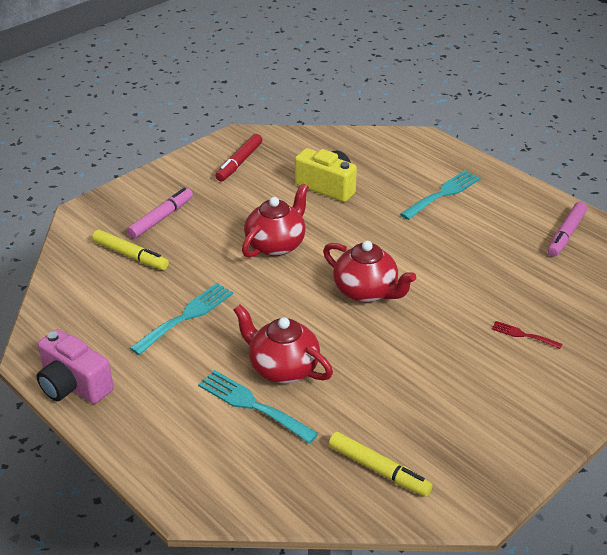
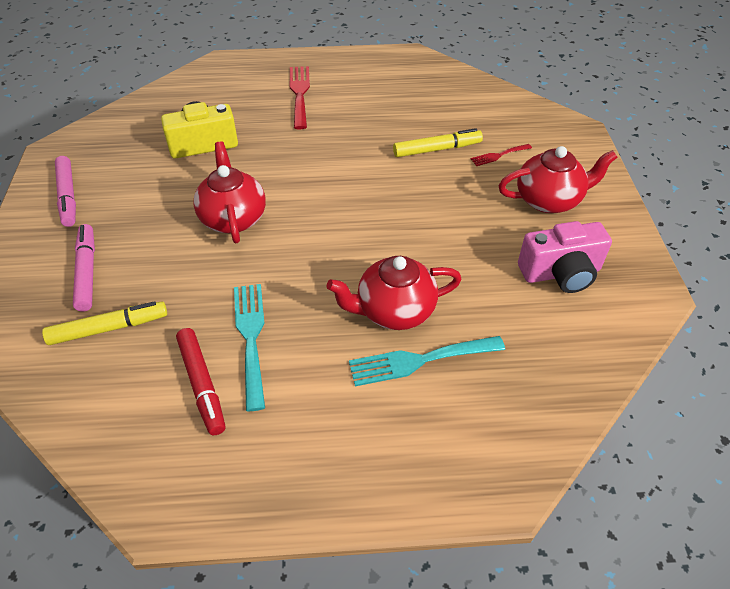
camera: 50 degrees left, 10 degrees up
(74, 385) = (244, 496): pink camera -> pink camera (561, 273)
(239, 163) = (90, 173): red marker -> red marker (202, 384)
(366, 291) = (359, 202): red teapot -> red teapot (549, 200)
(379, 470) = (570, 323): yellow marker -> yellow marker (437, 149)
(443, 193) = (299, 93): turquoise fork -> red fork
(566, 234) = (419, 71): pink marker -> pink marker (68, 196)

